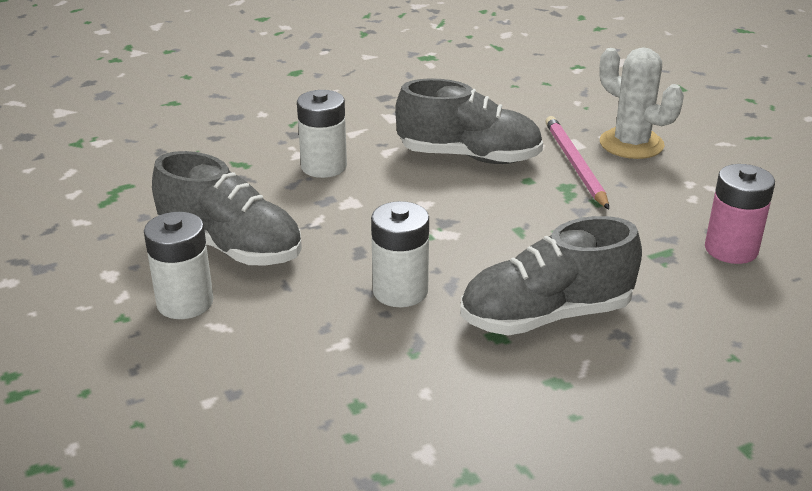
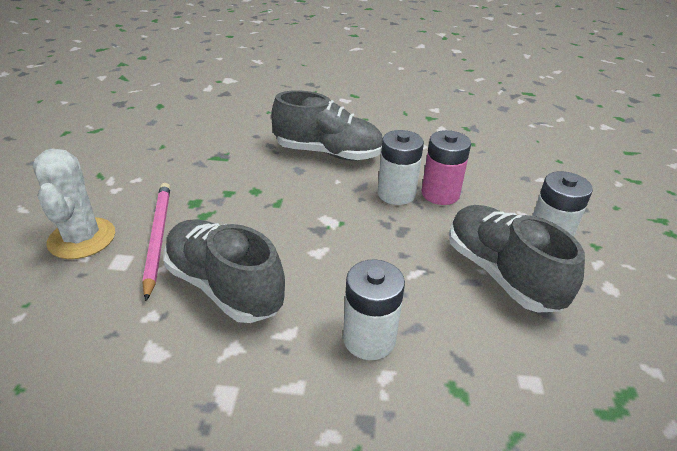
camera: 150 degrees left, 5 degrees up
(575, 165) = (158, 238): pink pencil -> pink pencil turned 150 degrees clockwise
(731, 249) = (180, 145): pink battery -> pink battery (440, 194)

